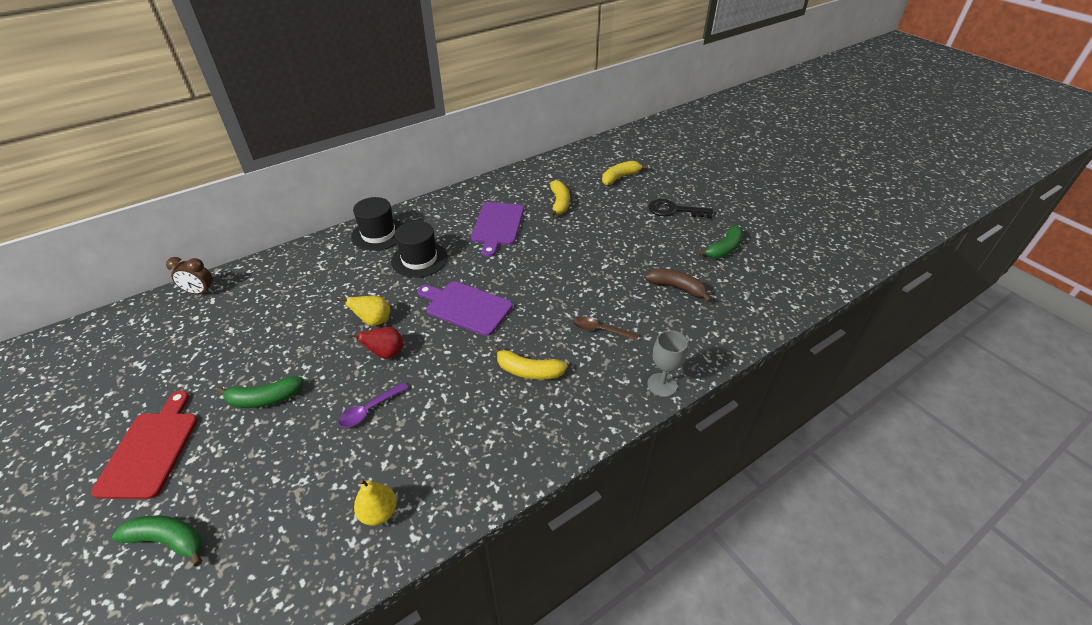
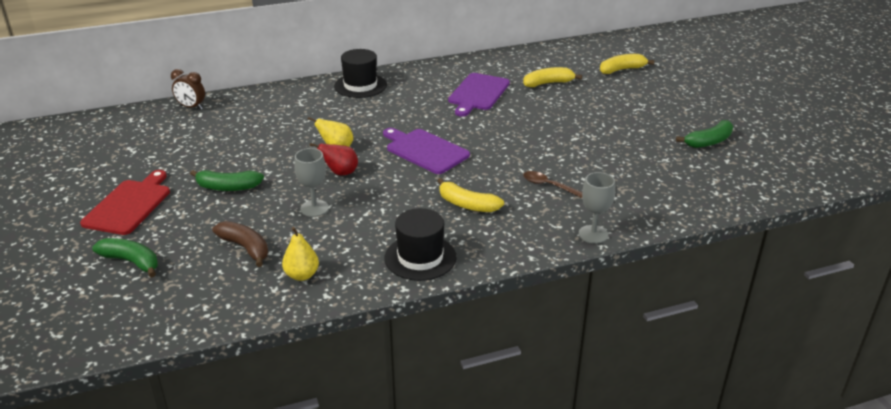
camera: 15 degrees right, 10 degrees down
(370, 409) = (314, 208): purple spoon -> grey goblet
(419, 259) = (393, 109): black hat -> black hat (420, 257)
(559, 203) = (548, 83): yellow banana -> yellow banana turned 120 degrees counterclockwise
(674, 210) = (669, 104): black key -> none
(677, 288) = (642, 165): brown banana -> brown banana (245, 248)

